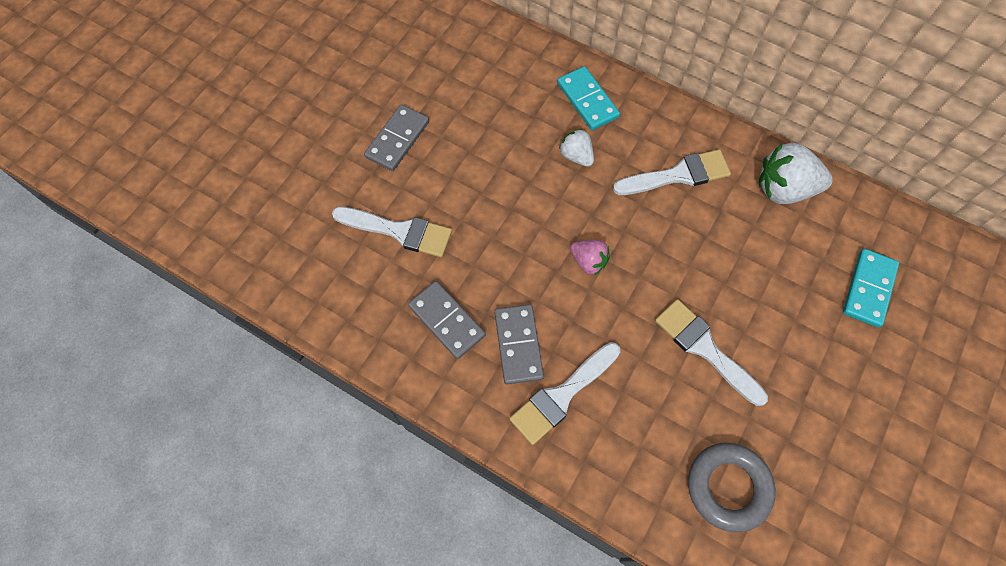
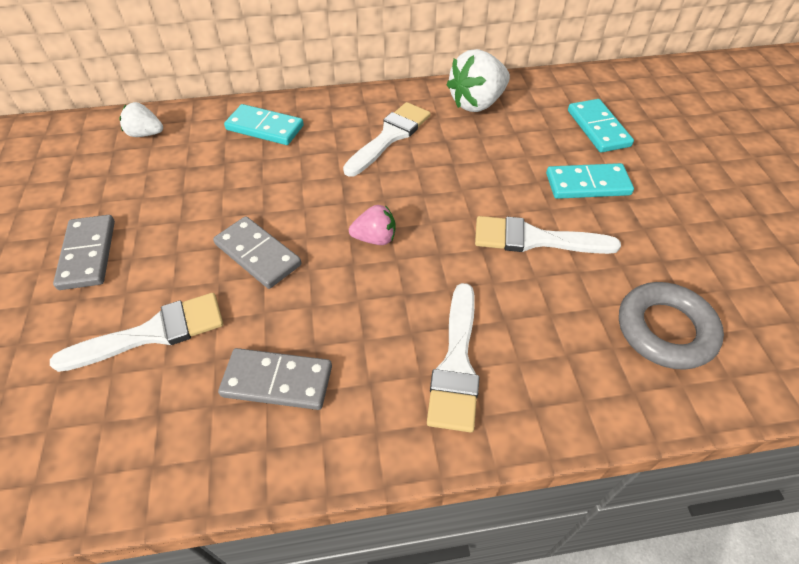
camera: 40 degrees left, 15 degrees down
(518, 345) = (373, 350): grey domino -> grey domino (257, 255)
(576, 156) = (290, 169): white strawberry -> white strawberry (145, 134)
(798, 334) = (587, 184): none -> turquoise domino

